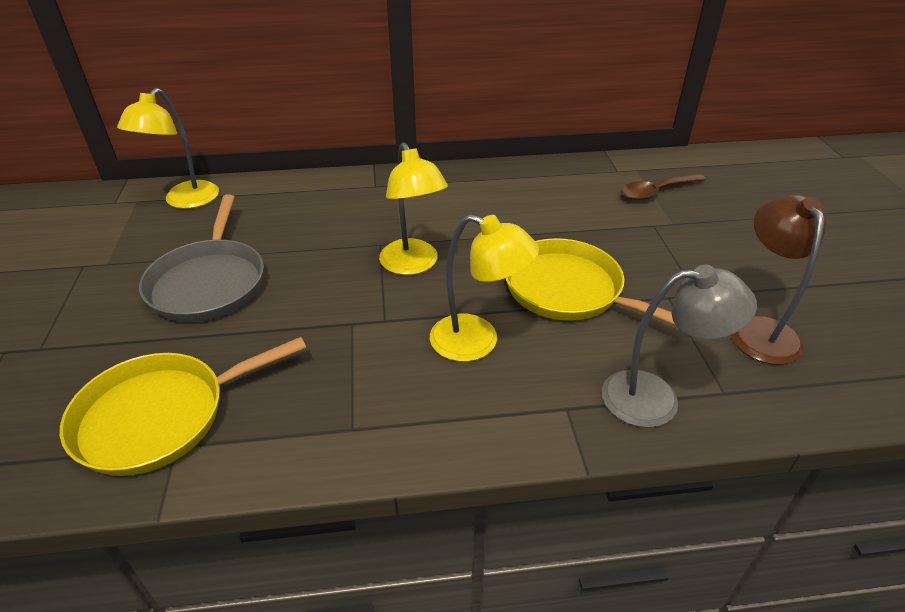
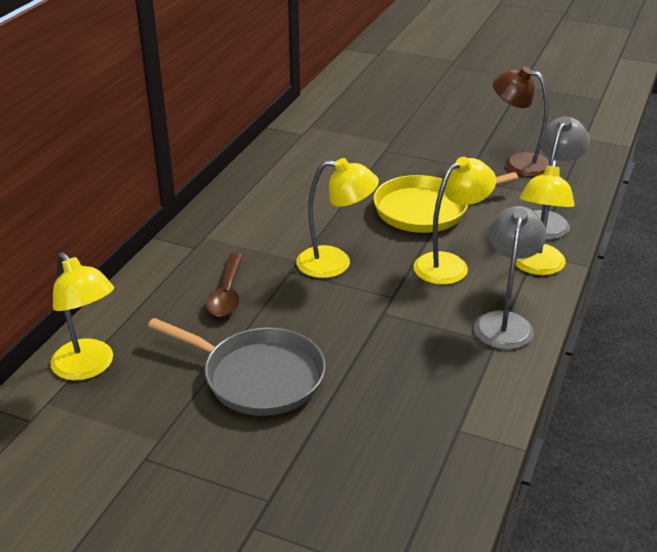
camera: 60 degrees left, 5 degrees down
(160, 416) = (419, 433): yellow pan -> none
(396, 425) = (504, 322): none -> grey lamp
(537, 419) = (536, 267): none -> yellow lamp
(656, 192) = (347, 132): brown spoon -> brown spoon (227, 294)

